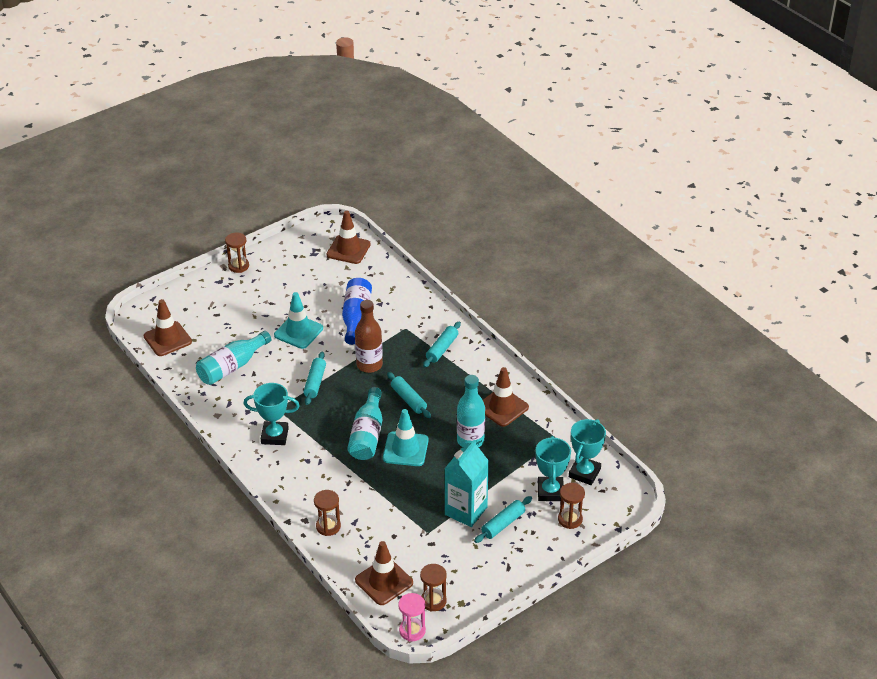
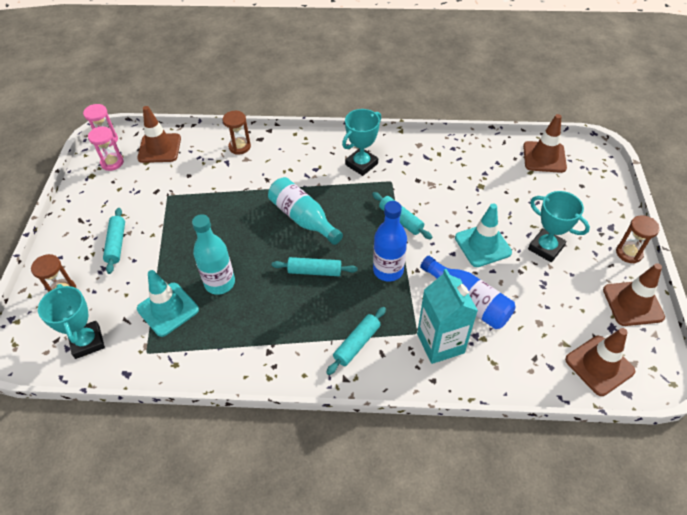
camera: 130 degrees right, 10 degrees up
(232, 367) = (471, 178): turquoise bottle -> none
(369, 365) = (388, 270): brown bottle -> blue bottle
(405, 449) = (260, 233): turquoise traffic cone -> turquoise traffic cone (168, 309)
(433, 601) = (112, 163): brown hourglass -> pink hourglass
(442, 349) = (357, 344): turquoise rolling pin -> turquoise rolling pin turned 60 degrees clockwise
(466, 511) = (157, 230): turquoise carton -> turquoise carton (440, 343)
(502, 407) = (230, 337): brown traffic cone -> brown traffic cone (633, 303)
(550, 491) = (103, 299): turquoise trophy -> turquoise trophy (546, 248)

